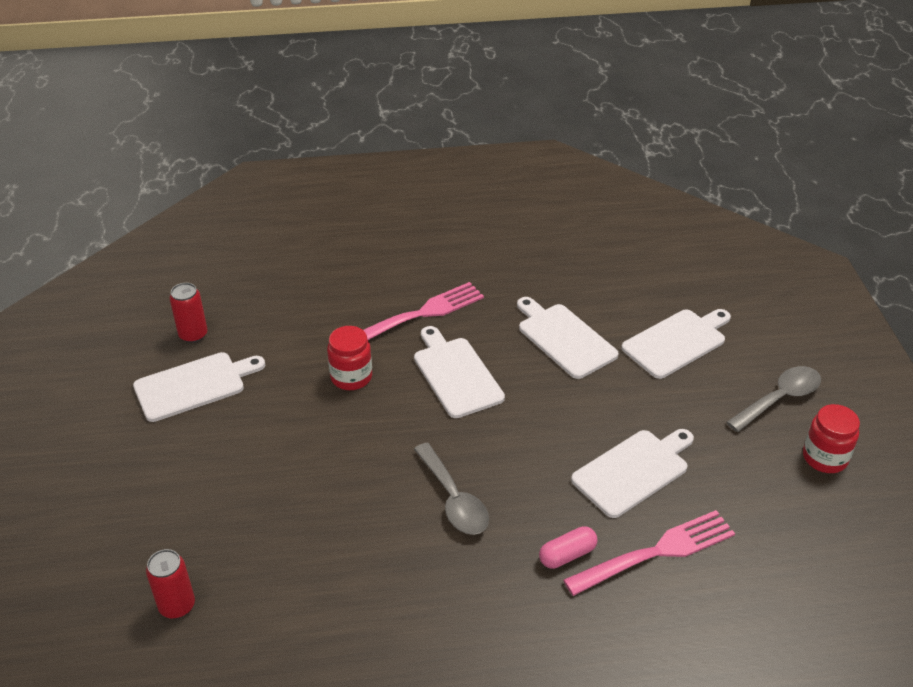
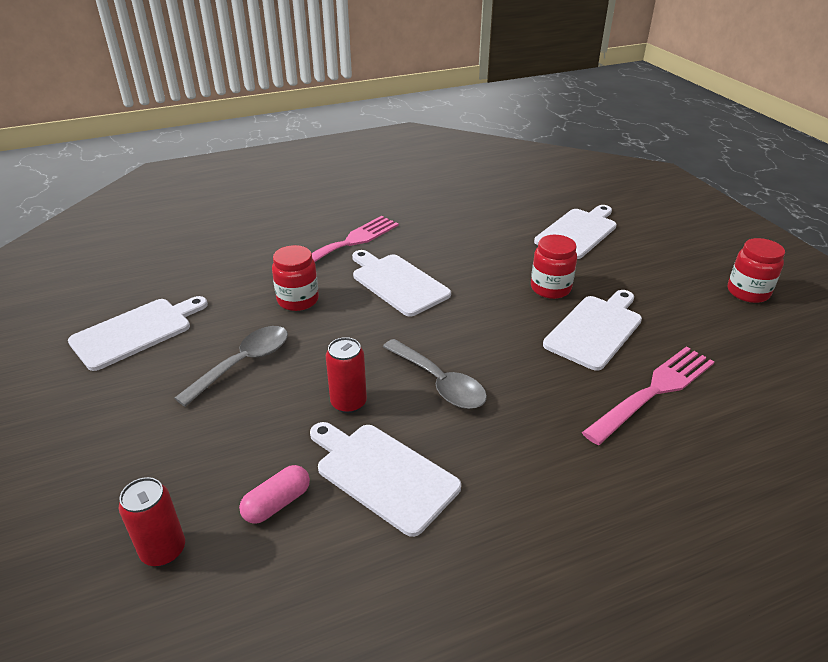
camera: 15 degrees left, 5 degrees down
(193, 334) = (125, 291): red can -> red can (348, 403)
(564, 338) = (482, 243): white cutting board -> white cutting board (383, 474)
(567, 555) = (573, 410): pink capsule -> pink capsule (277, 503)
(611, 411) = (550, 288): none -> red jar
(779, 398) = (684, 257): grey spoon -> grey spoon (243, 363)

